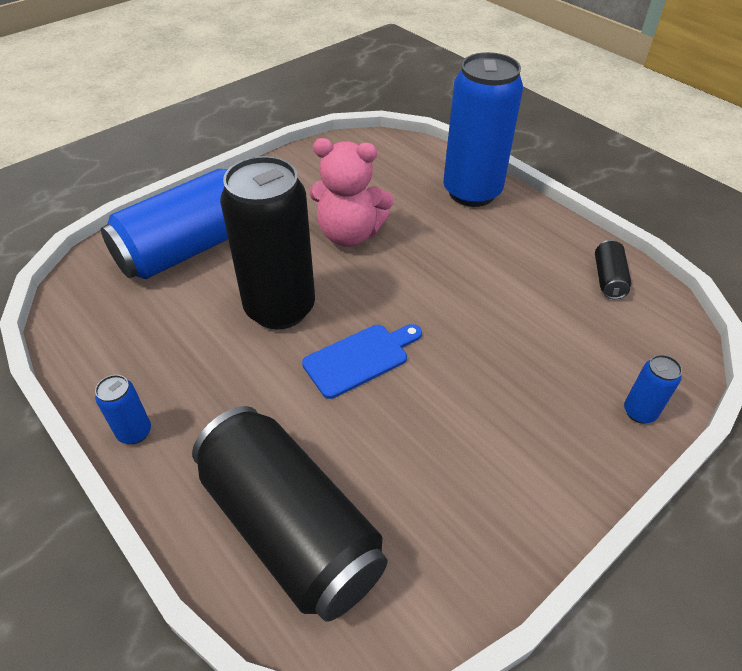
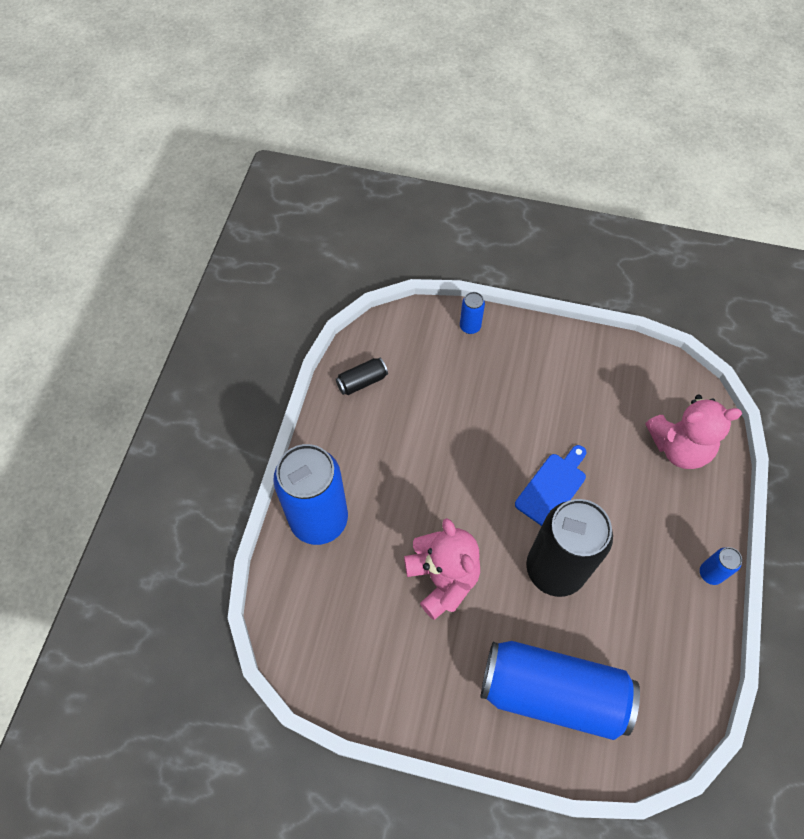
camera: 125 degrees left, 15 degrees up
(290, 527) = (679, 447): black can -> pink teddy bear
(360, 358) = (552, 487): blue cutting board -> blue cutting board turned 105 degrees clockwise

